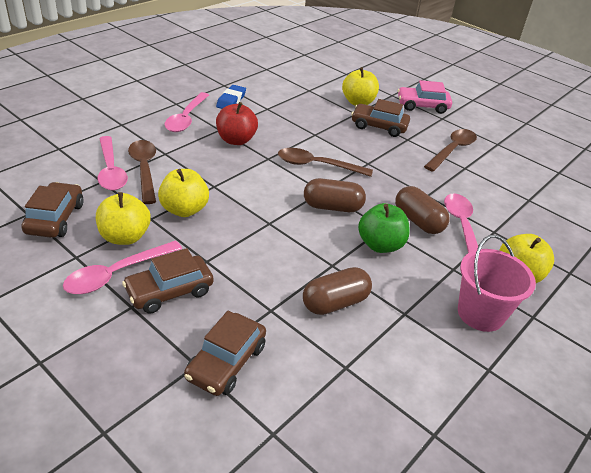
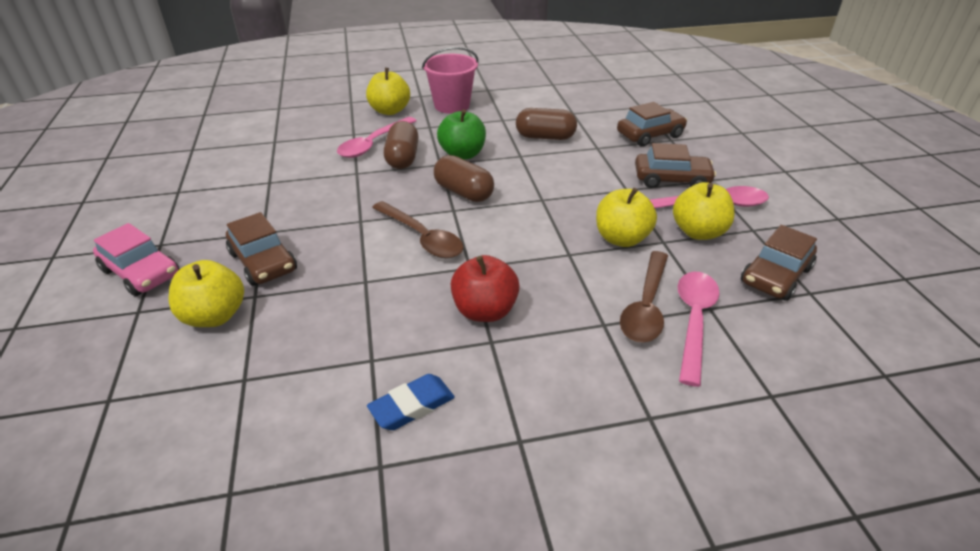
camera: 140 degrees left, 0 degrees up
(186, 118) = (527, 388): pink spoon -> none
(452, 150) = (241, 202): brown spoon -> none

